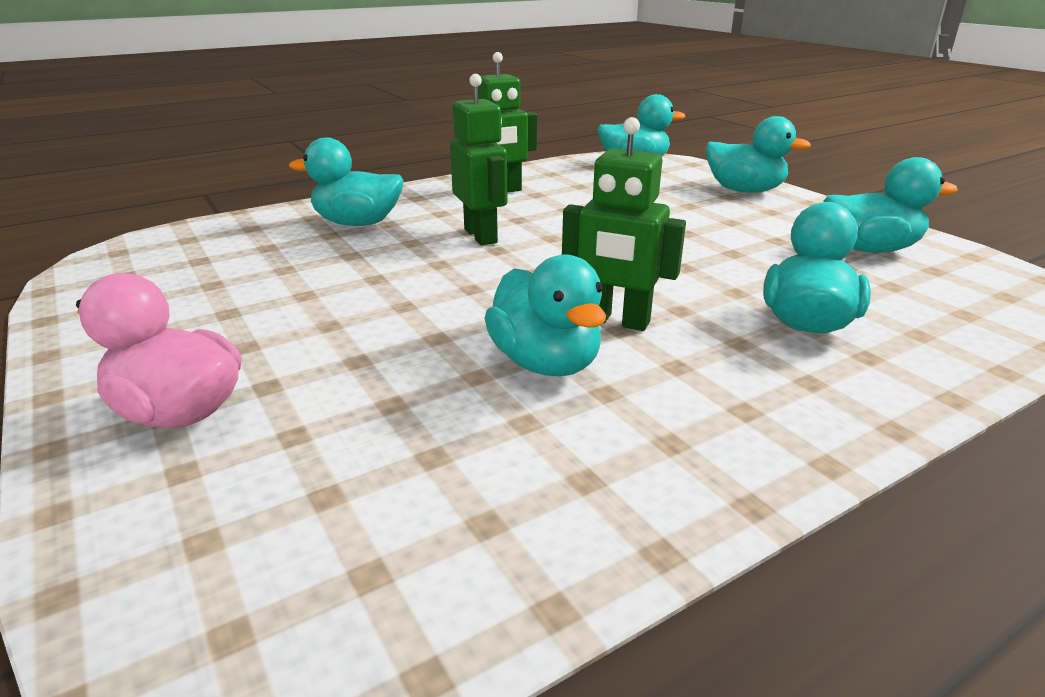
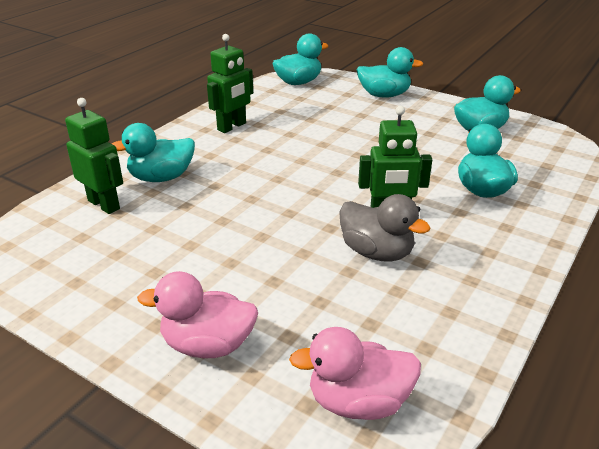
camera: 25 degrees left, 5 degrees up
(281, 569) = (358, 402): none -> pink duck
(481, 236) = (256, 169): green robot -> green robot (104, 204)
(545, 363) = (377, 252): turquoise duck -> grey duck

